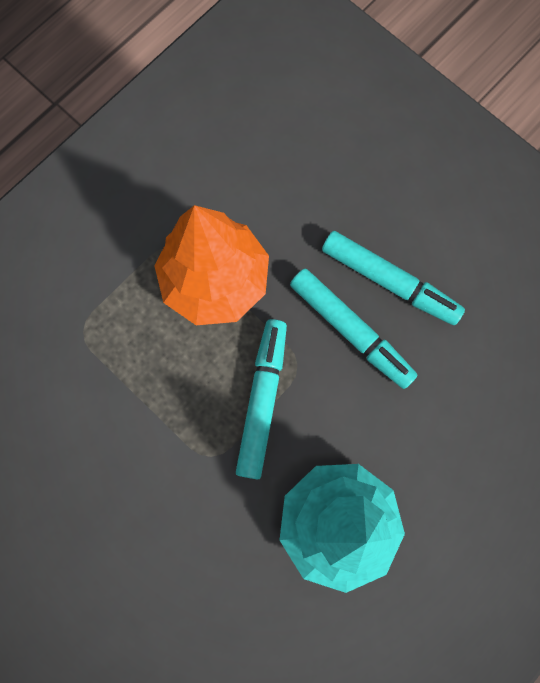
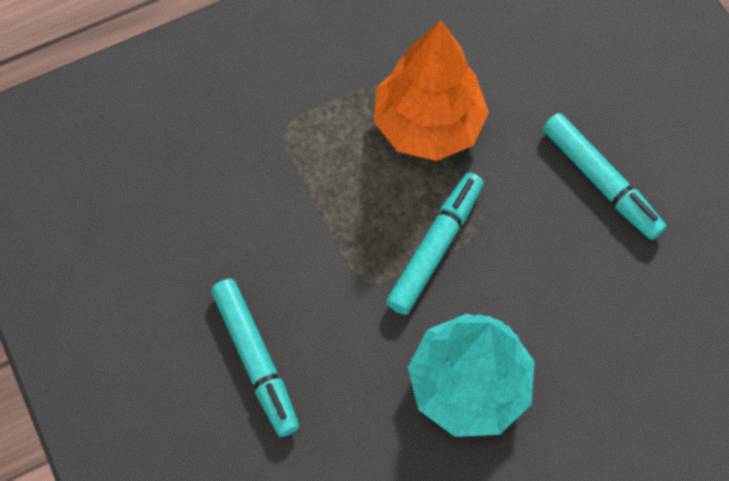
camera: 20 degrees right, 10 degrees down
(351, 331) = (545, 213): turquoise marker -> turquoise marker (256, 359)

